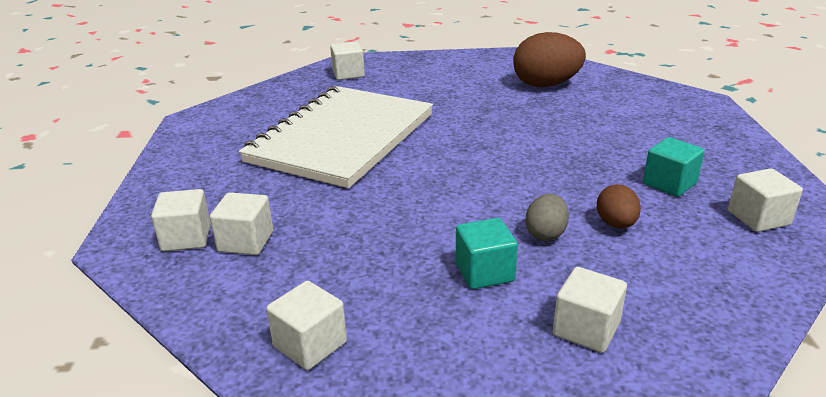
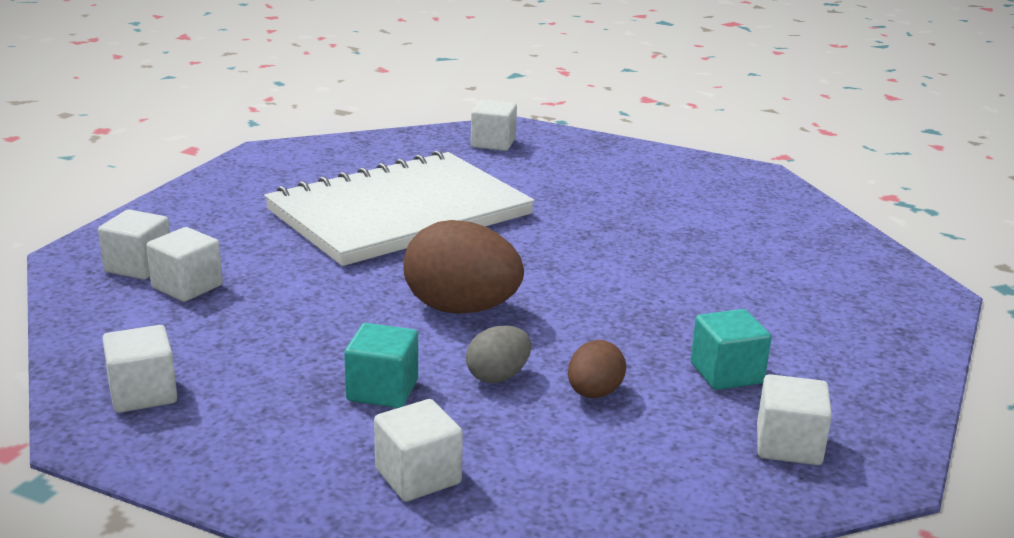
camera: 25 degrees right, 5 degrees down
(546, 85) = (727, 217): brown egg -> brown egg (461, 309)

